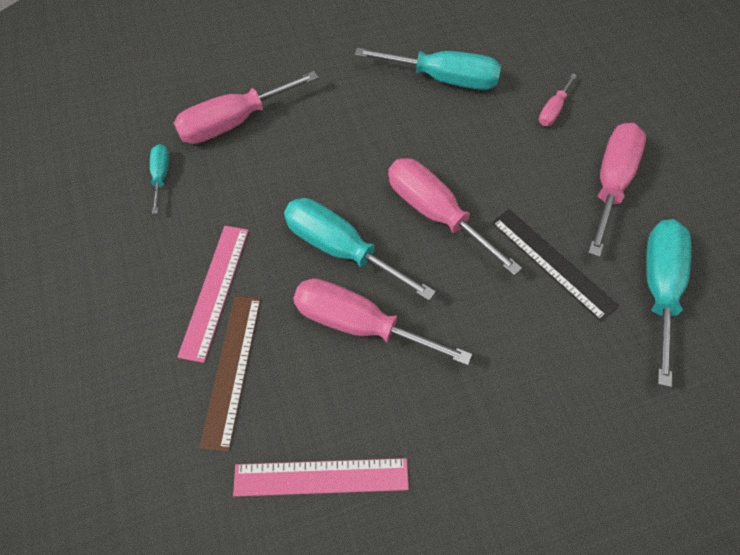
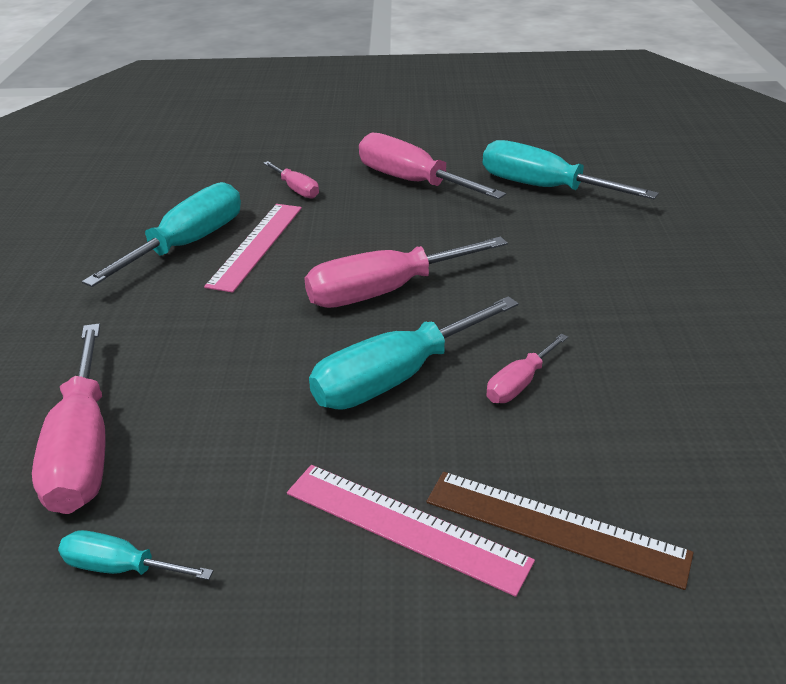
camera: 70 degrees left, 25 degrees down
(321, 477) = (735, 460): pink ruler -> pink ruler (256, 245)
(359, 324) = (519, 383): pink screwdriver -> pink screwdriver, size x0.51
(552, 263) = (491, 233): black ruler -> none

